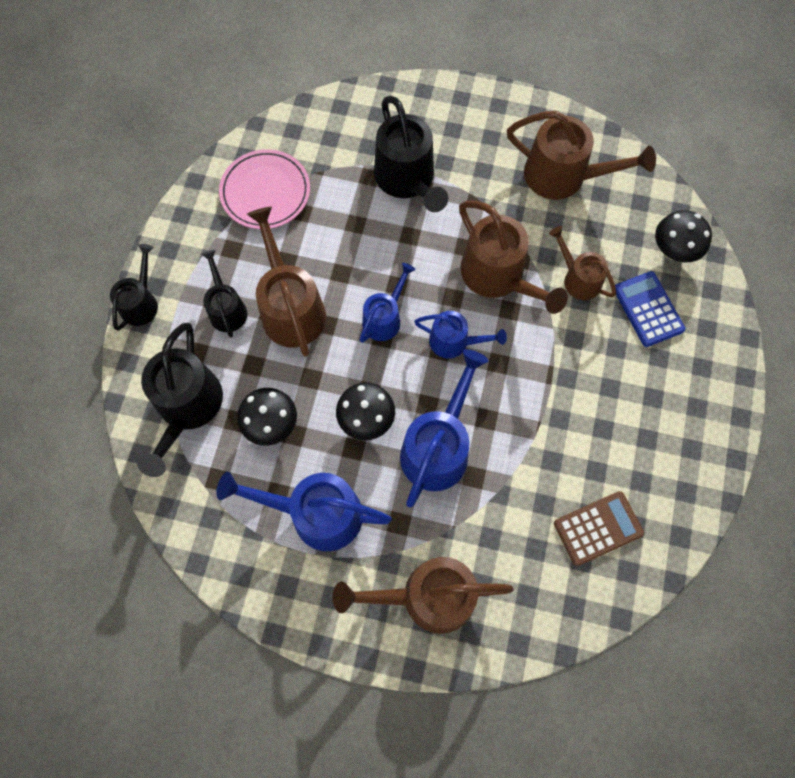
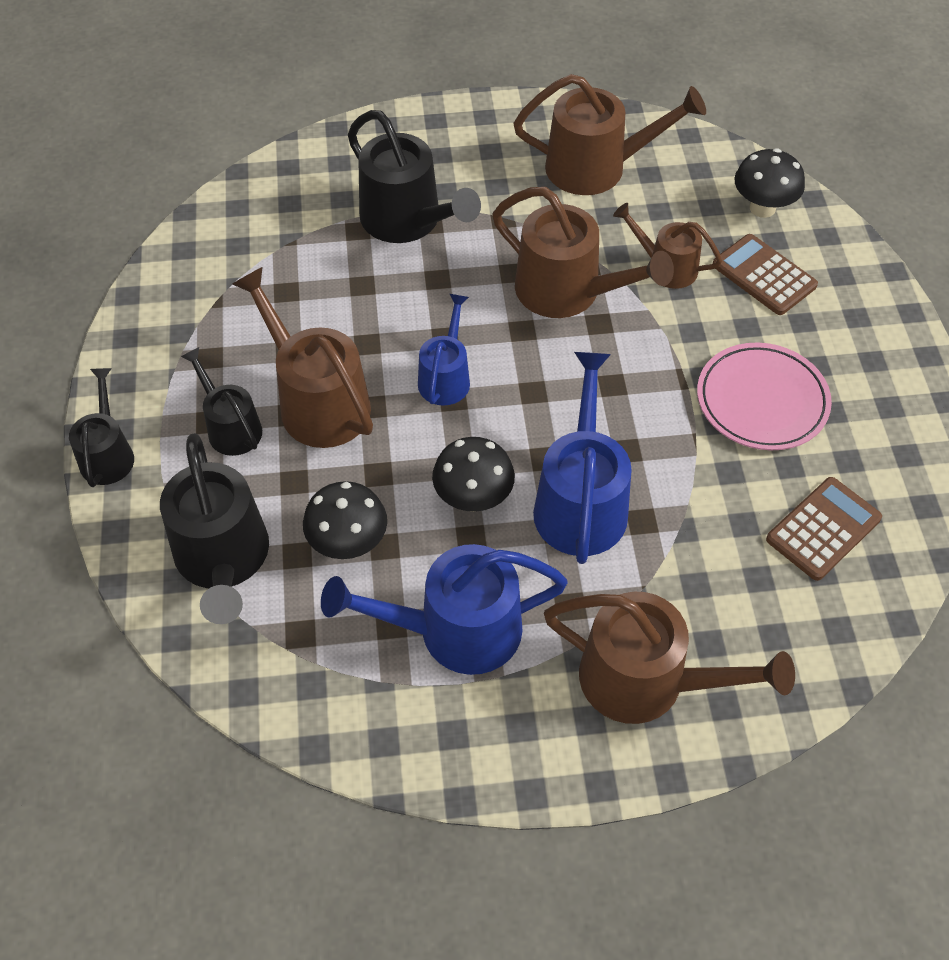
camera: 20 degrees left, 15 degrees down
(265, 192) = (229, 282): pink plate -> pink plate (762, 401)
(427, 596) = (647, 681): brown watering can -> brown watering can turned 135 degrees counterclockwise
(454, 342) = (547, 377): blue watering can -> none
(648, 309) = (764, 275): blue calculator -> brown calculator

